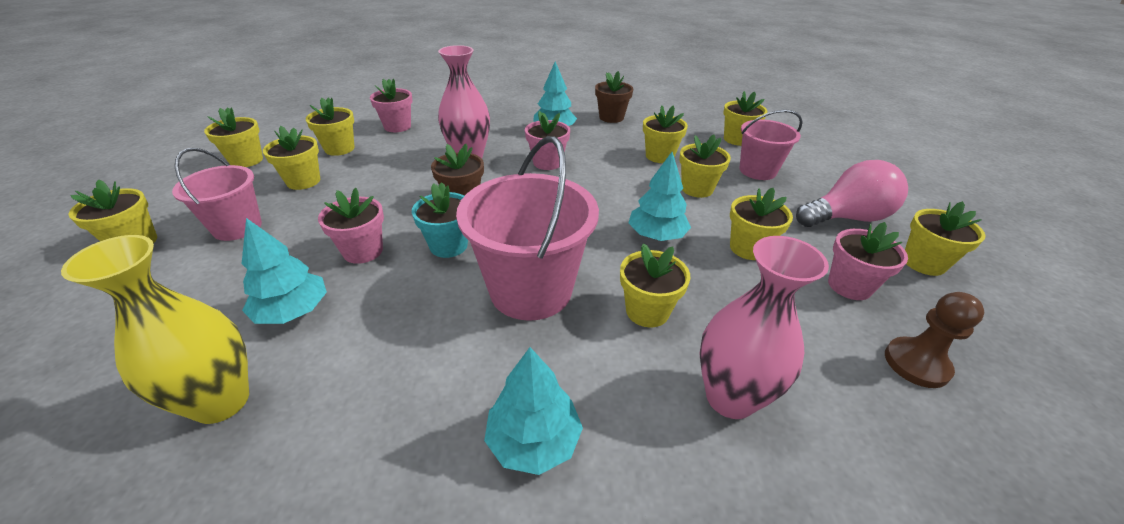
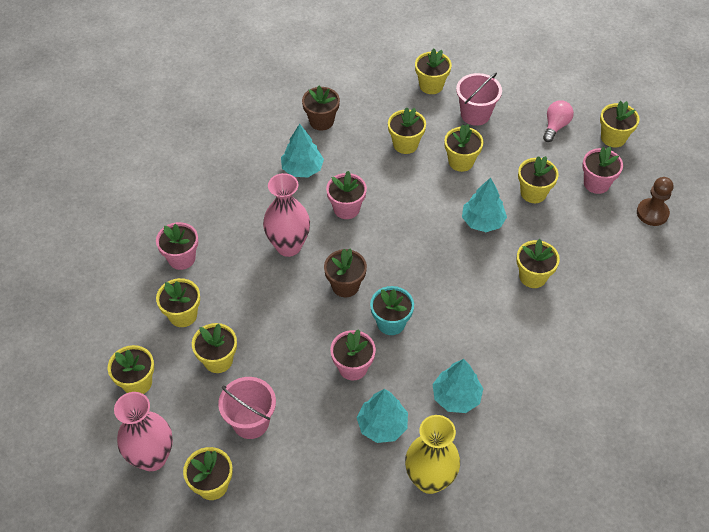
camera: 45 degrees left, 15 degrees up
(531, 290) = (470, 311): pink bucket -> none
(533, 440) = (562, 375): turquoise tree -> turquoise tree (456, 397)
(730, 397) = (606, 292): pink vase -> pink vase (152, 457)
(846, 218) = (555, 126): pink light bulb -> pink light bulb, size x0.60

